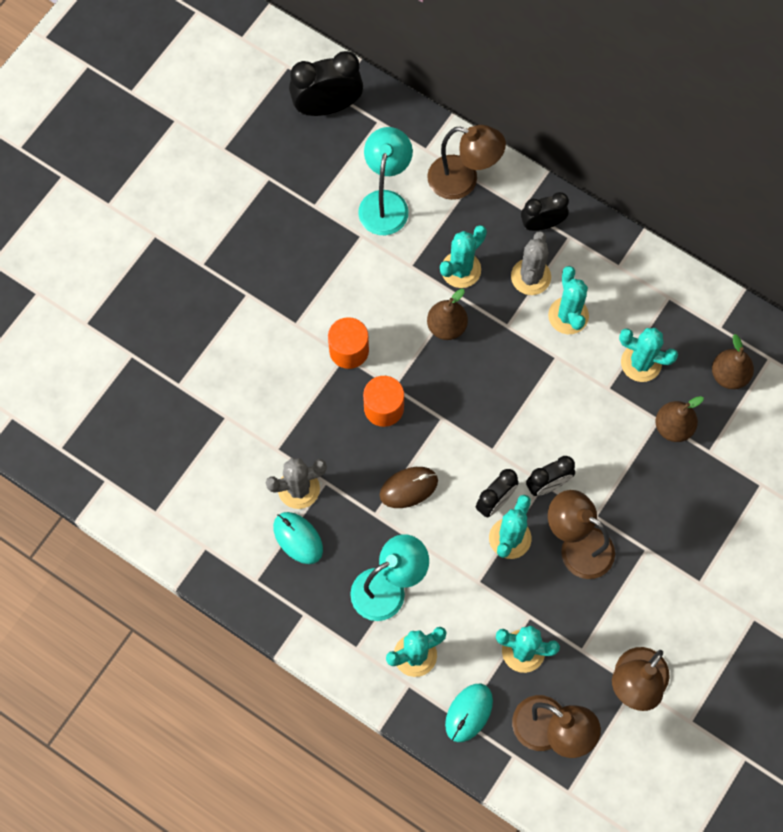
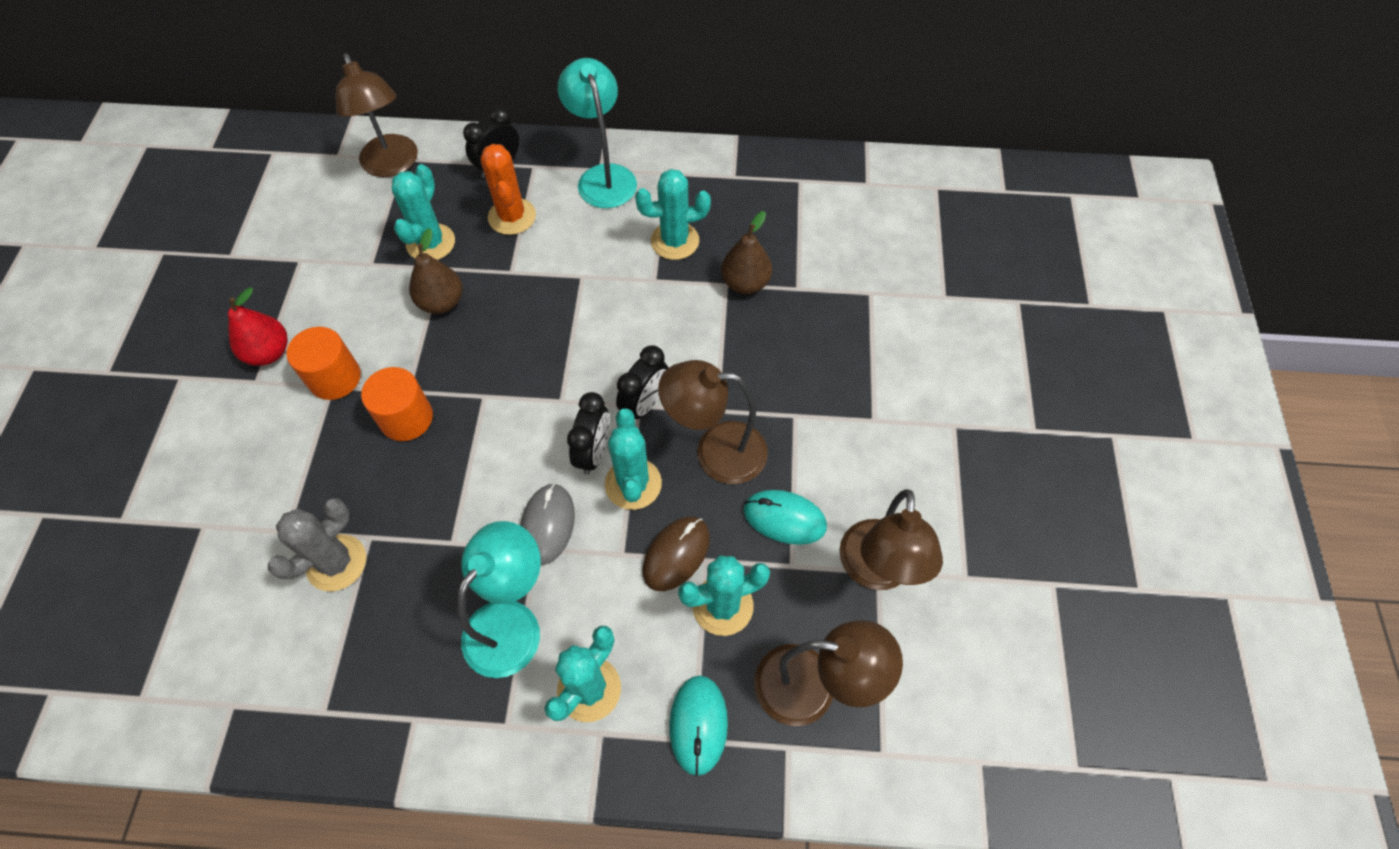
camera: 30 degrees left, 10 degrees down
(298, 538) = (361, 624): turquoise mouse -> turquoise mouse (784, 518)
(312, 306) = (269, 353): none -> red pear
(327, 106) = (207, 162): black clock -> none
(385, 202) = (313, 218): turquoise lamp -> turquoise lamp (603, 176)
(408, 488) = (480, 490): brown mouse -> brown mouse (676, 554)
(440, 536) = (548, 525): none -> grey mouse
(463, 181) = (392, 165): brown lamp -> brown lamp turned 75 degrees clockwise
(530, 277) = (512, 216): grey cactus -> orange cactus
(568, 315) = (572, 233): turquoise cactus -> none
(729, 375) = (770, 211): brown pear -> none

